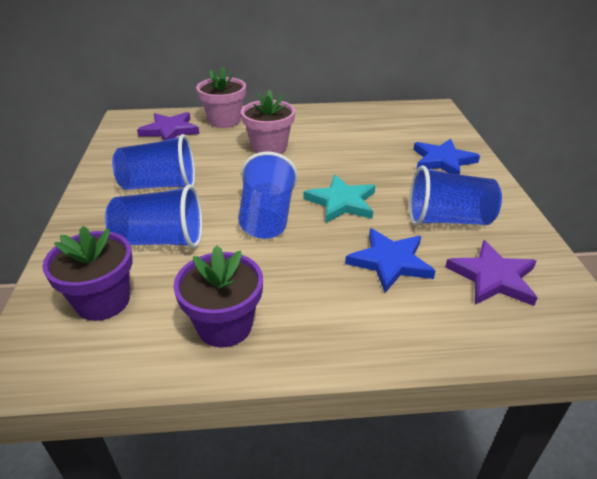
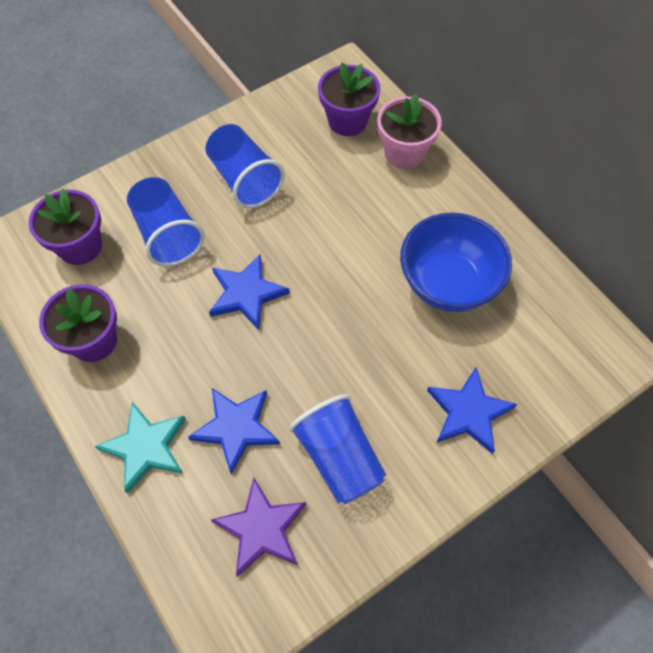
camera: 60 degrees right, 25 degrees up
(170, 130) = (347, 121): purple star -> purple flower pot
(267, 217) = (246, 294): blue cup -> blue star
(269, 147) = (375, 226): pink flower pot -> none
(341, 138) = (448, 284): none -> blue bowl
(341, 202) = (311, 344): turquoise star -> turquoise star (145, 447)

